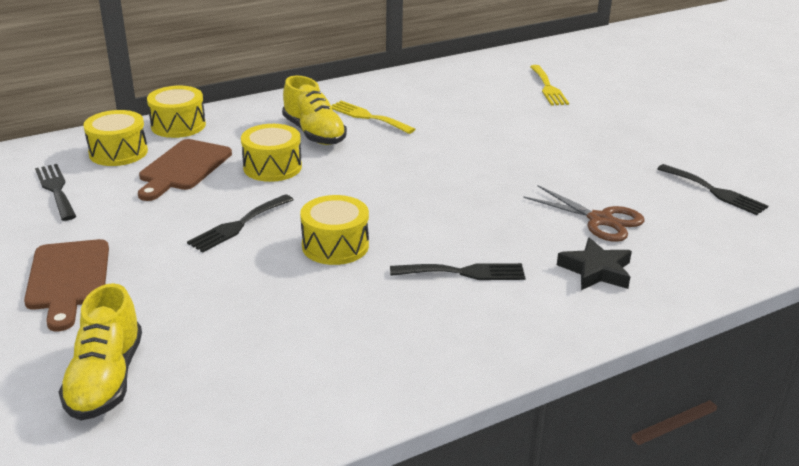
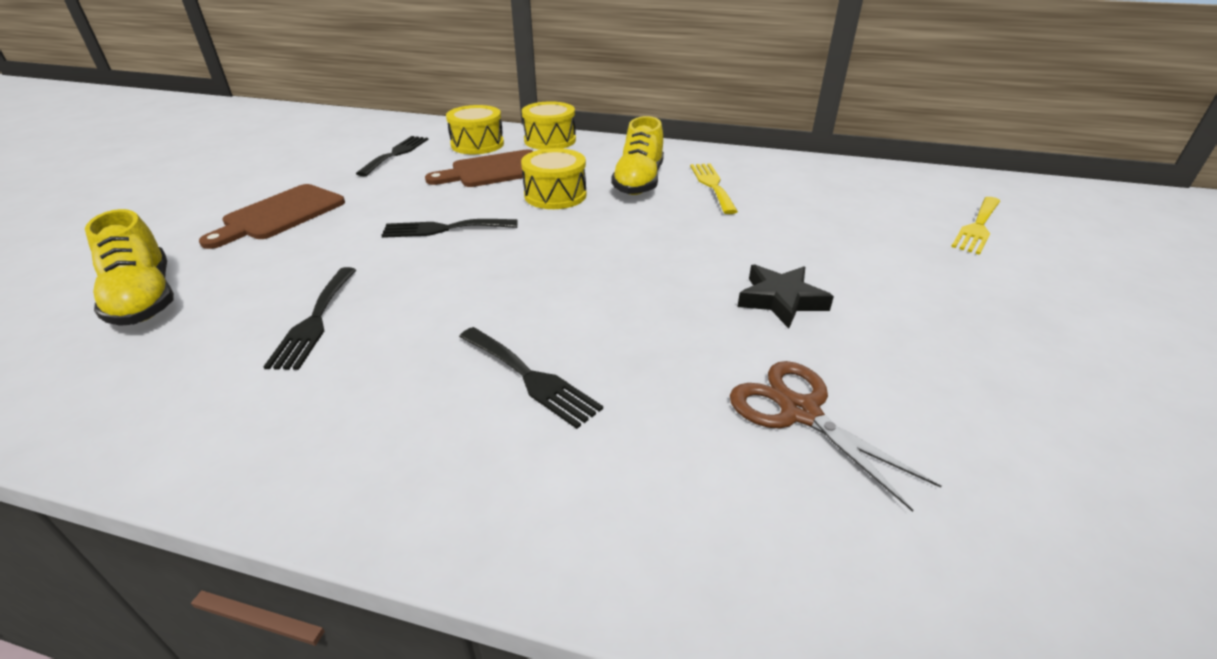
camera: 45 degrees right, 5 degrees up
(106, 379) = (144, 298): yellow shoe -> yellow shoe turned 75 degrees counterclockwise
(335, 246) = (475, 283): yellow drum -> none
(596, 270) = (681, 477): black star -> black star (781, 300)
(600, 220) = (800, 412): brown scissors -> brown scissors turned 150 degrees clockwise
(715, 191) = (1074, 476): black fork -> black fork (315, 321)

